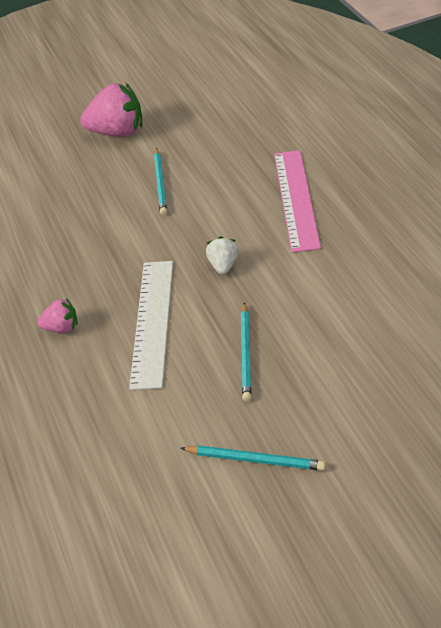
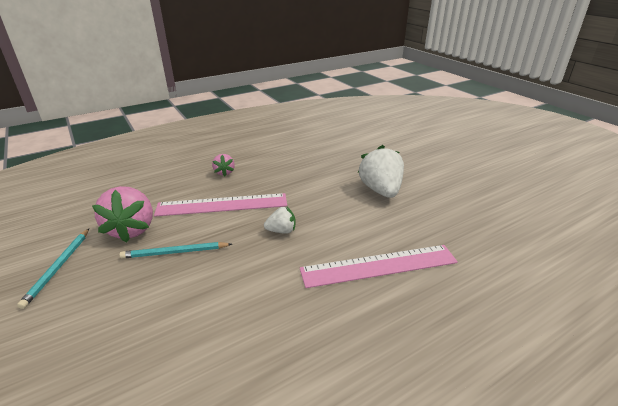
camera: 75 degrees right, 10 degrees down
(117, 132) = (436, 165): pink strawberry -> pink strawberry (132, 229)
(152, 322) = (222, 205): white ruler -> pink ruler
(160, 183) = (380, 190): turquoise pencil -> white strawberry

